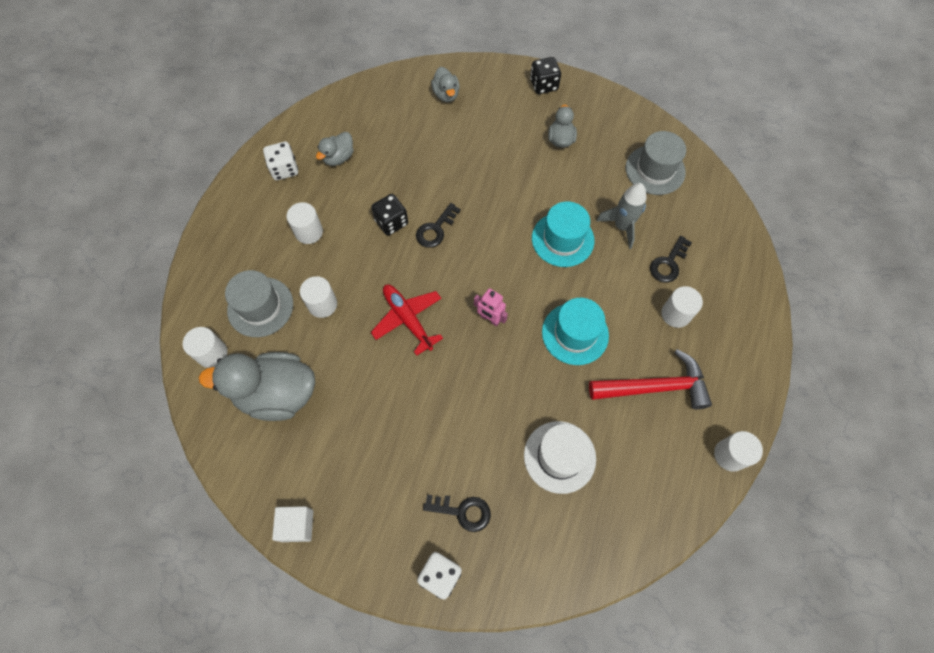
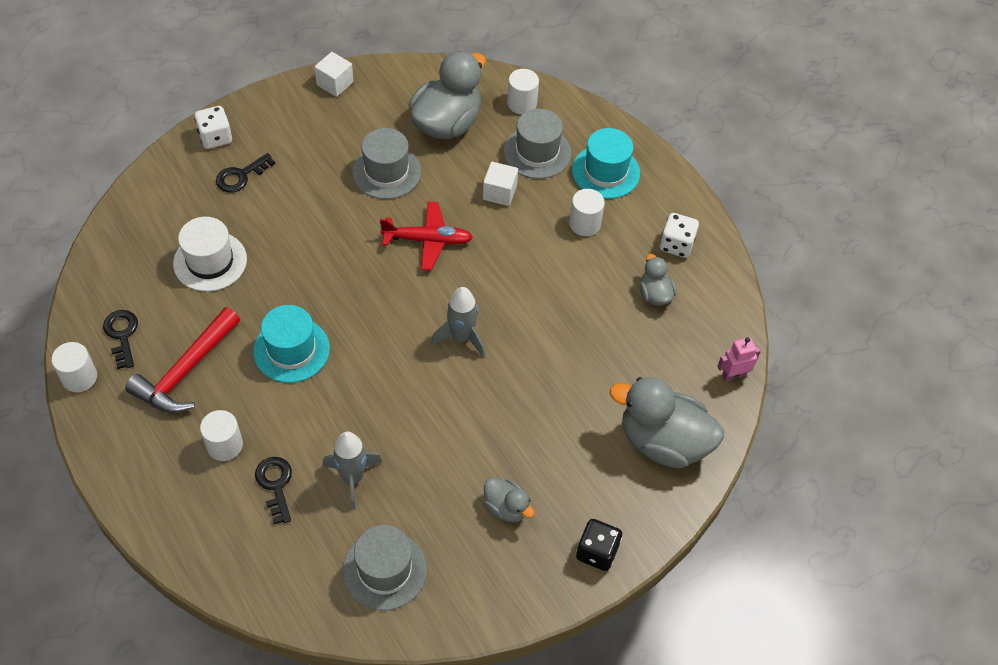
camera: 125 degrees right, 10 degrees down
(322, 304) = (499, 192): white cylinder -> white cube
(366, 399) = (386, 172): none -> grey hat
(391, 222) = (539, 290): black dice -> none
(435, 229) = (498, 318): black key -> black key (122, 335)
(446, 94) = (663, 441): grey duck -> grey duck, size x1.99
(470, 240) = (461, 337): none -> grey rocket
(490, 319) = (369, 298): pink robot -> pink robot (733, 375)
(562, 239) = (389, 414): turquoise hat -> turquoise hat (605, 172)

